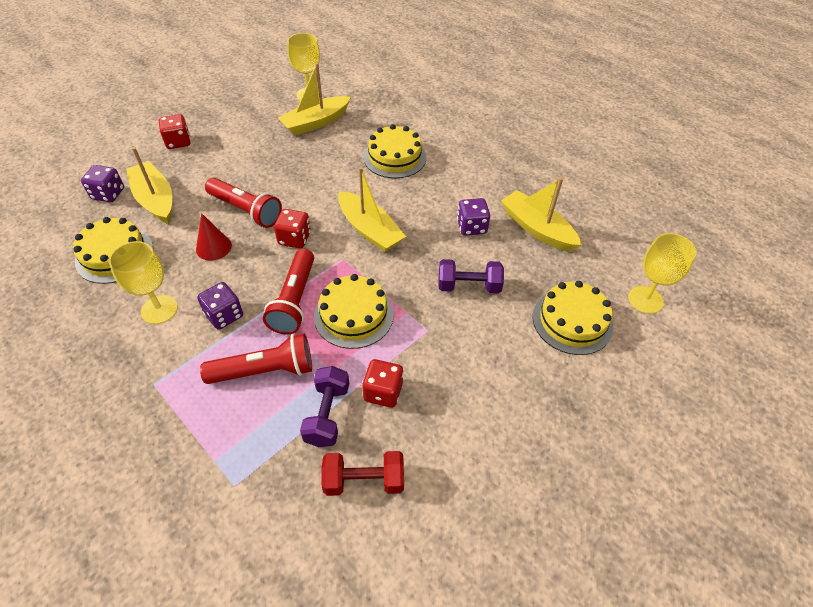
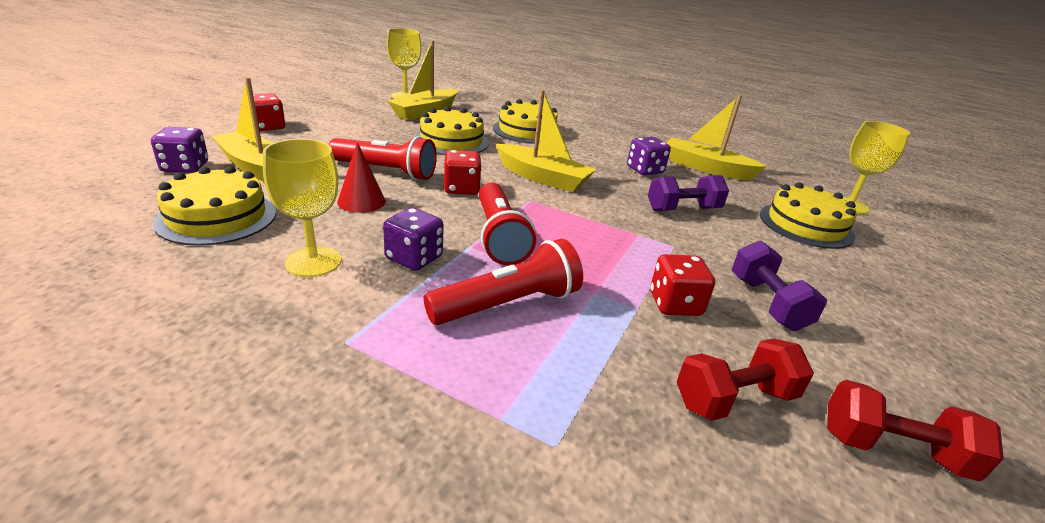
camera: 20 degrees left, 20 degrees down
(327, 414) = (625, 336): purple dumbbell -> purple dumbbell (767, 303)
(353, 315) = (581, 242): yellow cake -> yellow cake (451, 141)
(439, 542) = (893, 450): none -> red dumbbell

